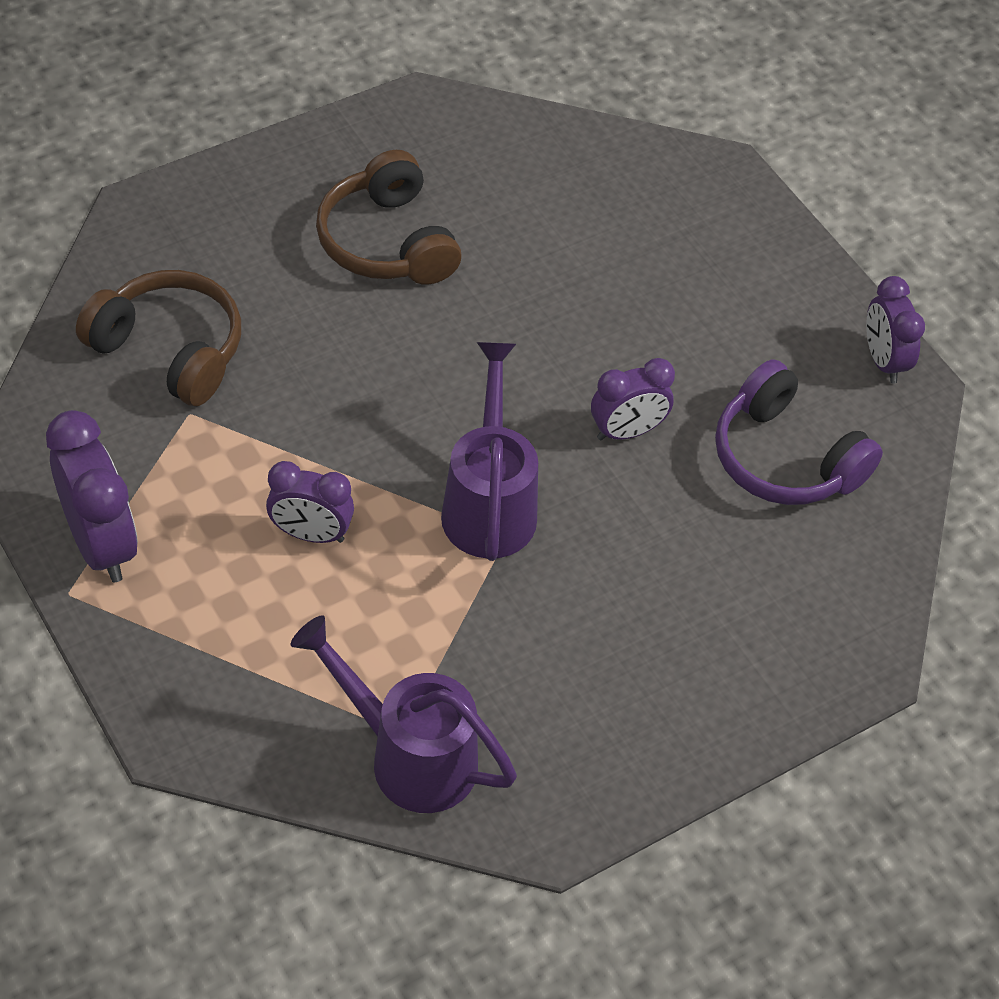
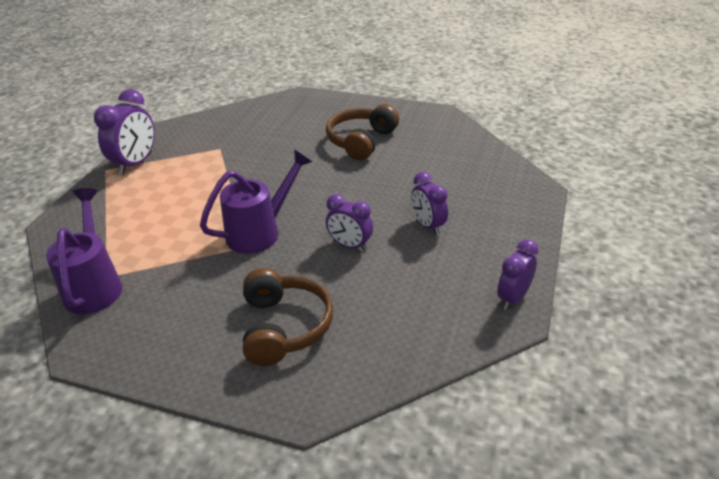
camera: 55 degrees right, 15 degrees down
(170, 350) = (244, 130): brown headphones -> brown headphones (284, 327)
(311, 534) = (191, 200): purple clock -> purple clock (428, 225)
(784, 458) = (402, 300): purple headphones -> none

